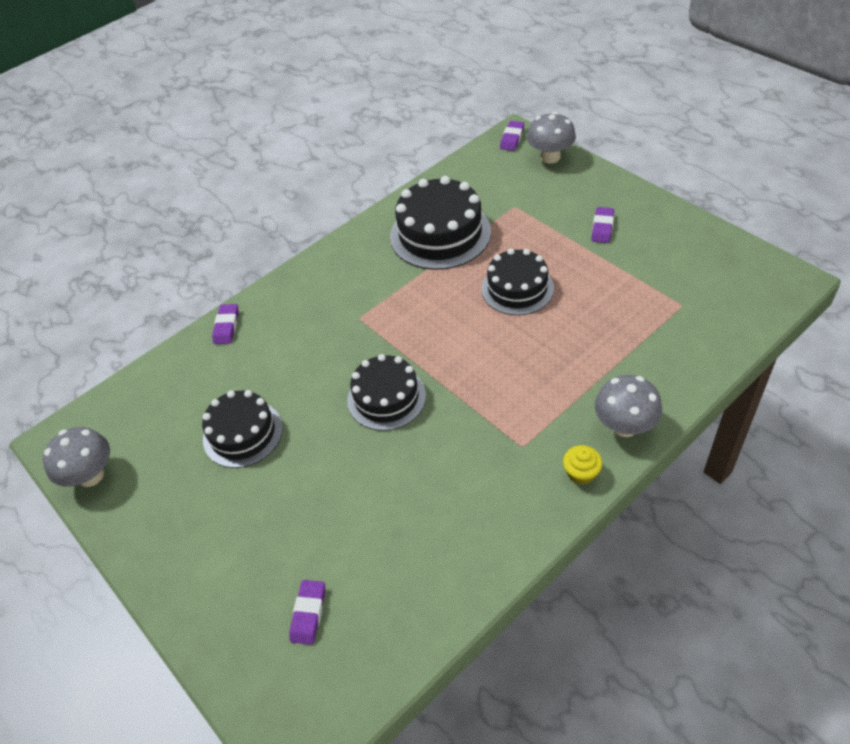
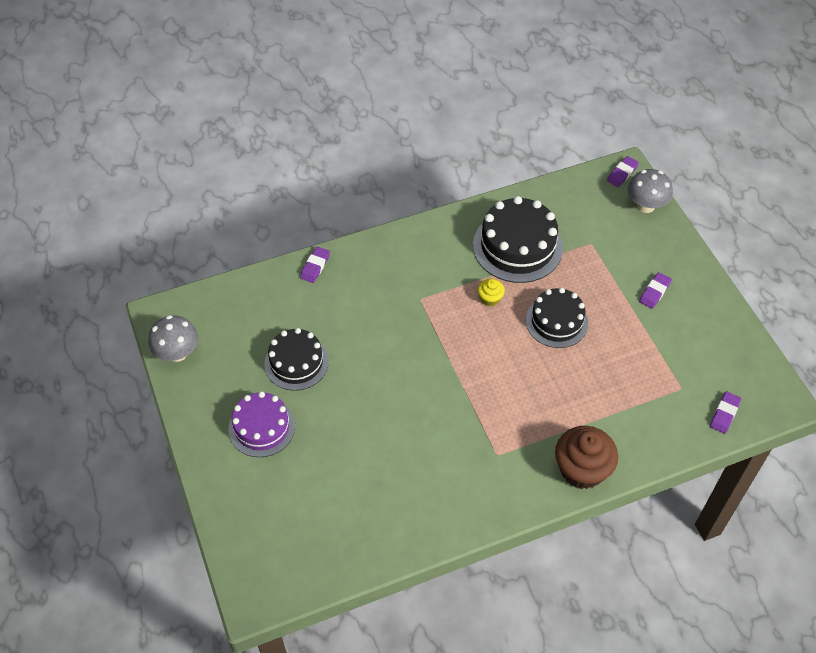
camera: 15 degrees right, 5 degrees up
(227, 522) = (262, 427): none -> purple cake
(308, 613) = (294, 515): purple eraser -> purple eraser (724, 414)
(386, 398) = (413, 376): black cake -> none
(581, 473) = (530, 492): yellow cupcake -> yellow cupcake (490, 298)
(624, 426) = (582, 469): grey mushroom -> brown cupcake

